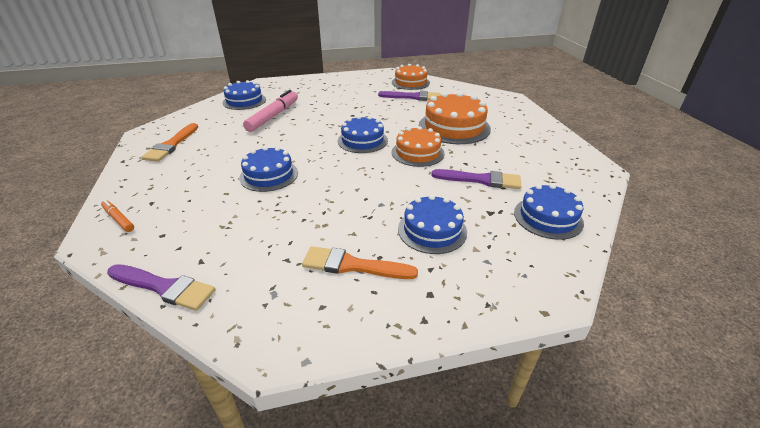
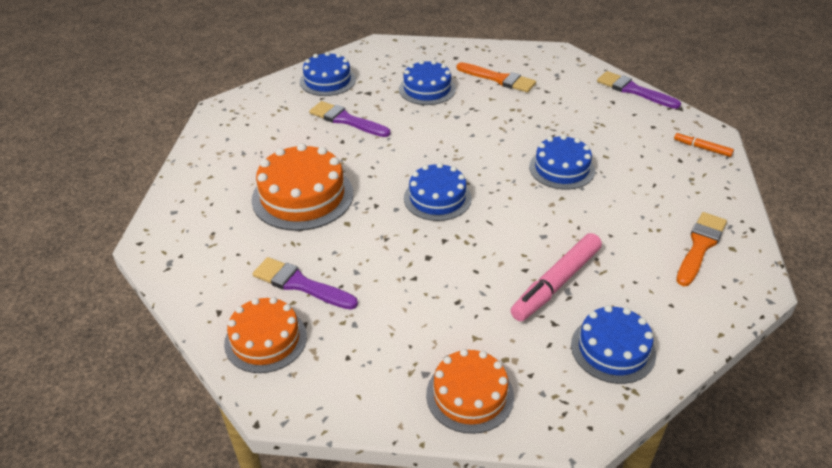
camera: 160 degrees left, 5 degrees up
(118, 219) = (702, 148): orange marker -> orange marker turned 150 degrees clockwise
(417, 153) = (382, 165): orange cake -> orange cake (470, 395)

